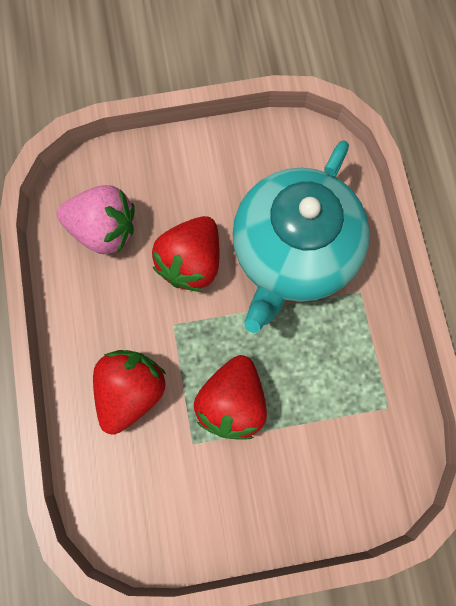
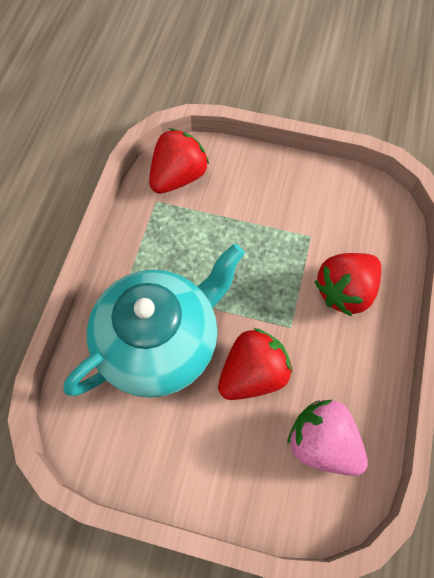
camera: 155 degrees left, 10 degrees down
(232, 402) = (268, 250): red strawberry -> red strawberry (178, 177)

